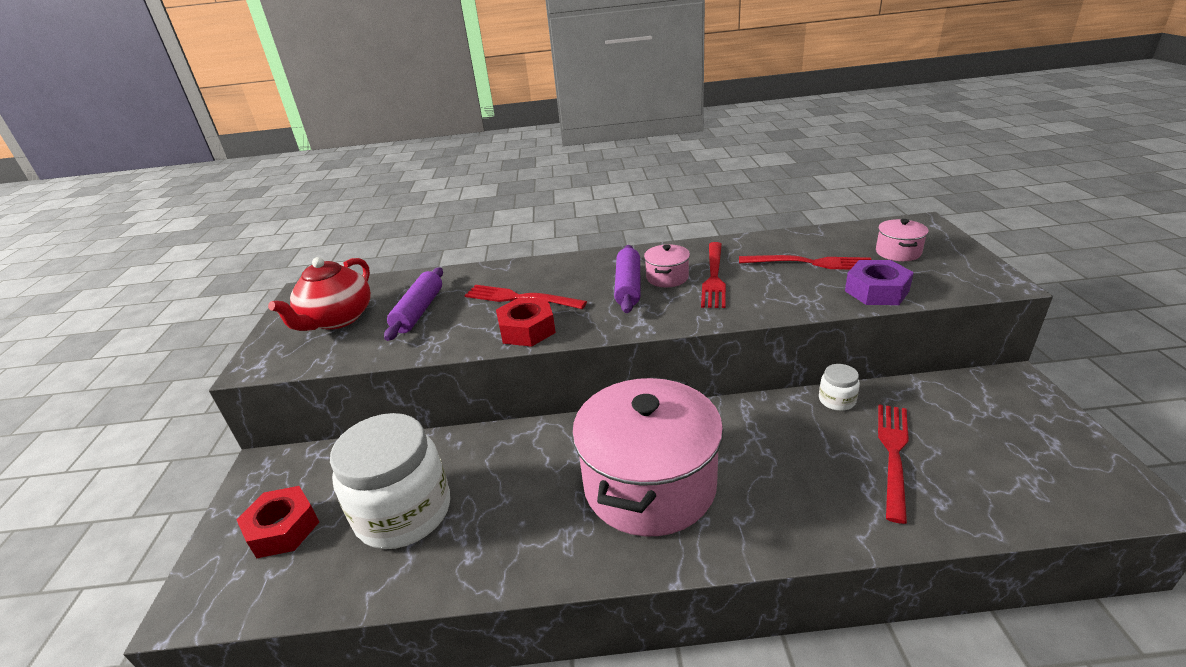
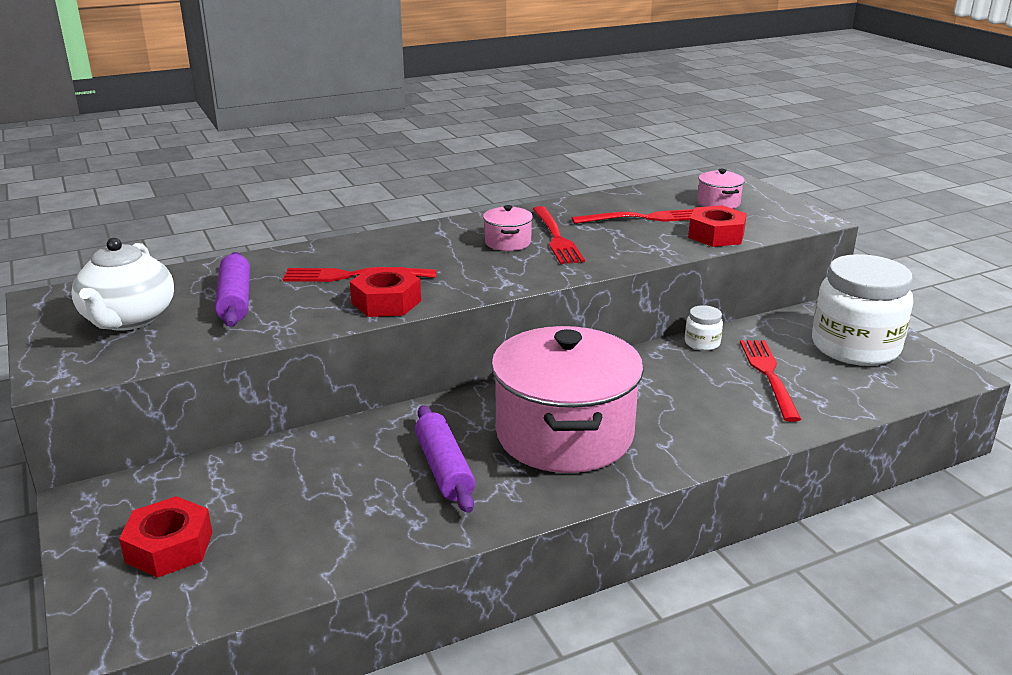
camera: 25 degrees left, 5 degrees down
(337, 319) = (128, 319): red teapot -> white teapot
(404, 512) = (312, 504): white jar -> white jar (855, 347)
(628, 286) = (471, 254): purple rolling pin -> purple rolling pin (444, 468)
(876, 291) = (716, 235): purple nut -> red nut

